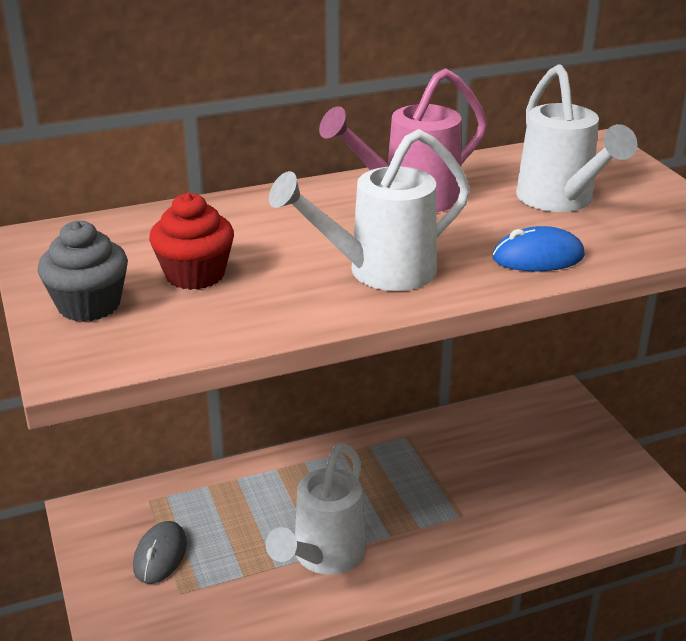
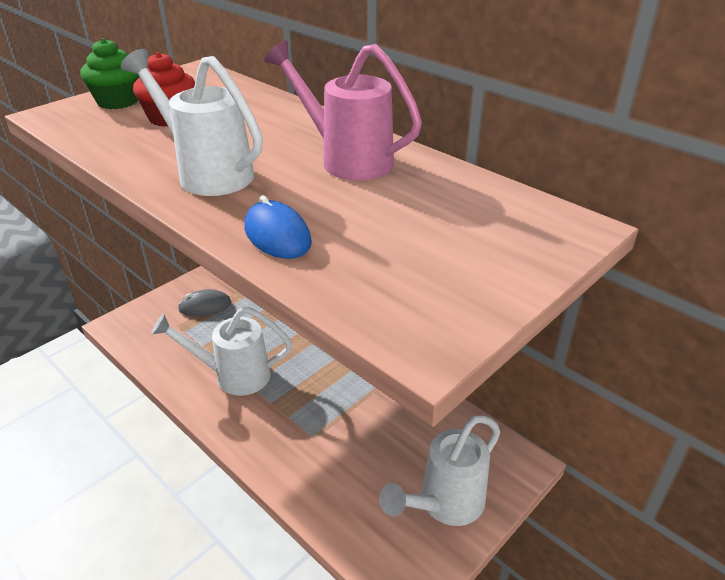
camera: 65 degrees right, 5 degrees up
(89, 305) = (118, 101): grey cupcake -> green cupcake
(561, 201) = (409, 228): white watering can -> white watering can (444, 505)

